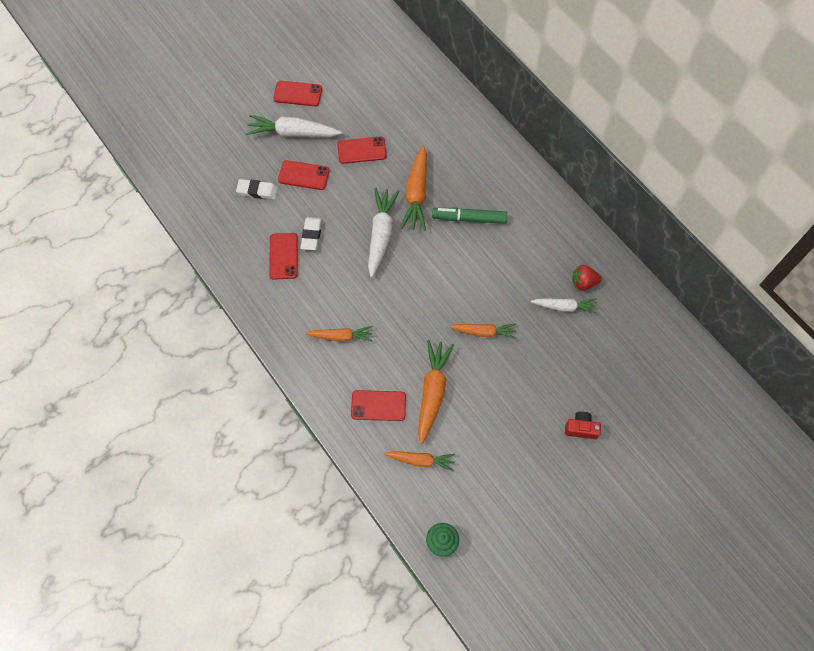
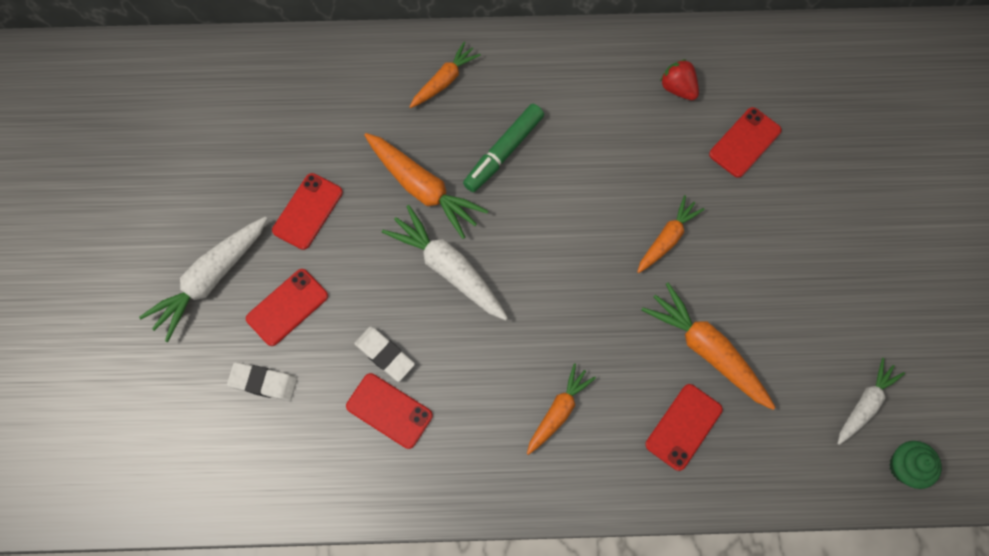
camera: 55 degrees left, 5 degrees up
(257, 191) = (263, 382): white eraser -> white eraser turned 60 degrees clockwise
(298, 94) = (154, 234): red phone -> red phone (745, 142)
(421, 460) = (787, 423): orange carrot -> orange carrot (444, 81)
(564, 307) = (694, 130): white carrot -> white carrot (864, 404)
(581, 428) = (856, 217): red camera -> none
(583, 282) = (678, 88): red strawberry -> red strawberry turned 105 degrees clockwise

